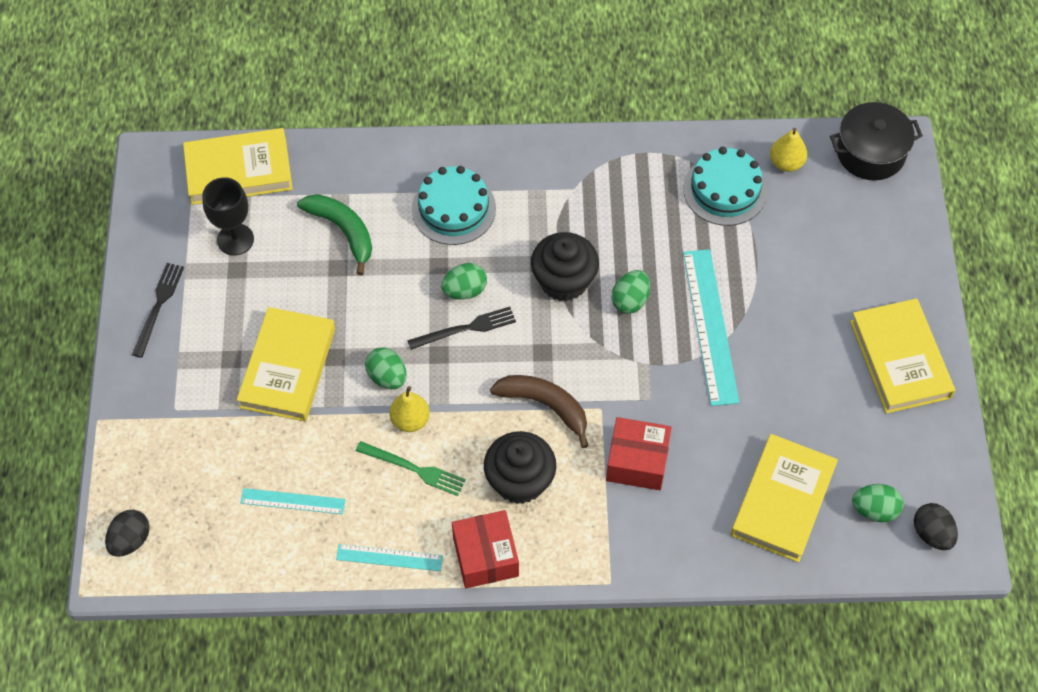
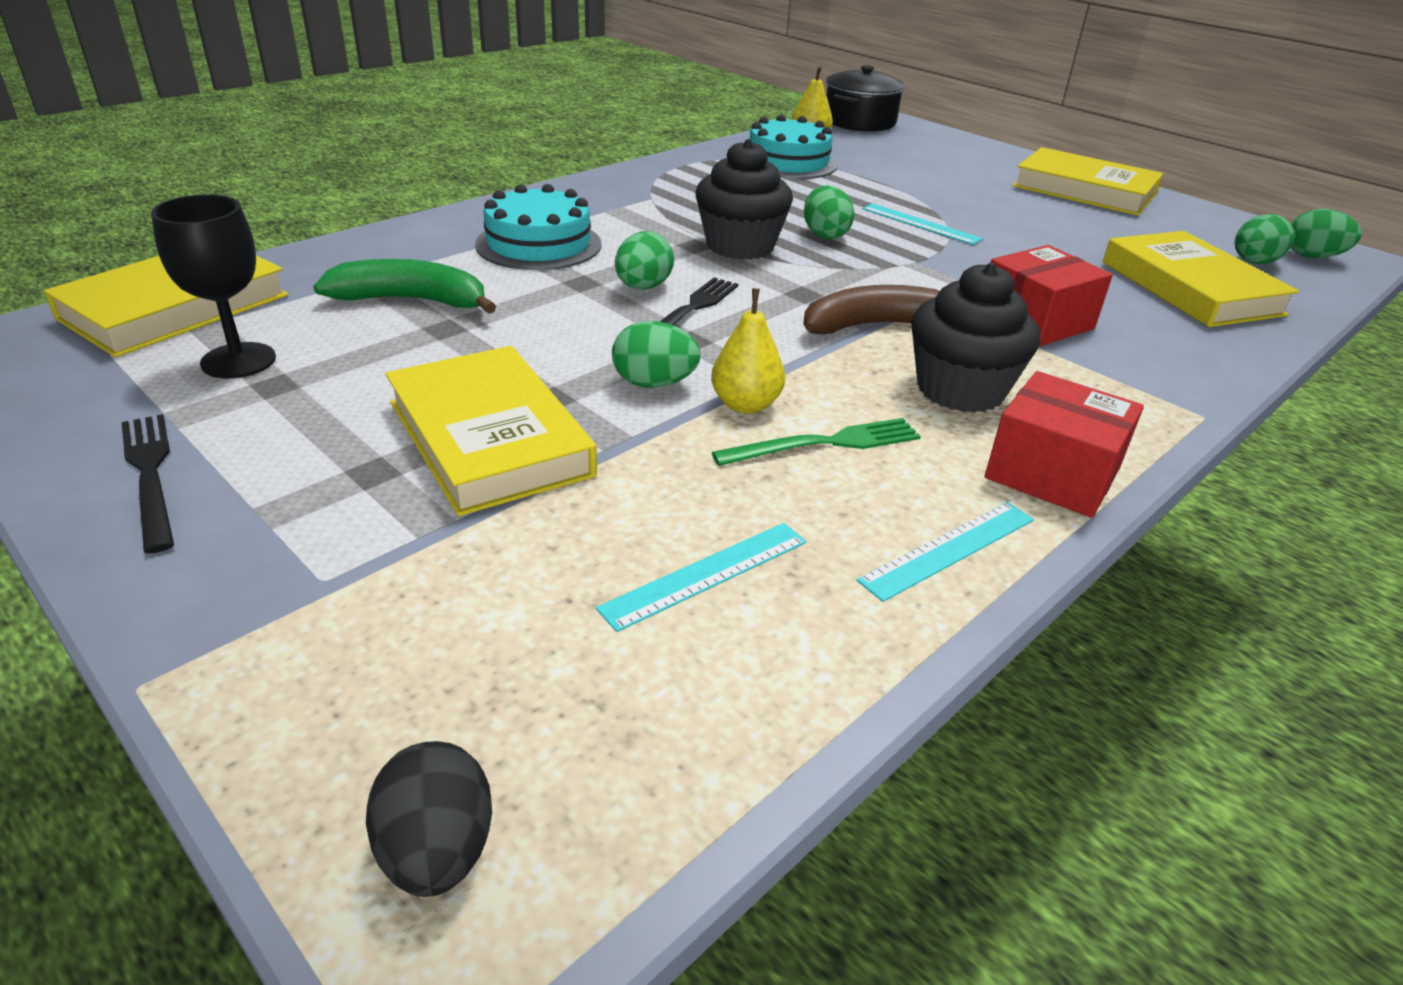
camera: 45 degrees left, 25 degrees down
(710, 326) = (920, 224): turquoise ruler -> turquoise ruler, size x0.56
(931, 534) = (1312, 256): black egg -> green egg

